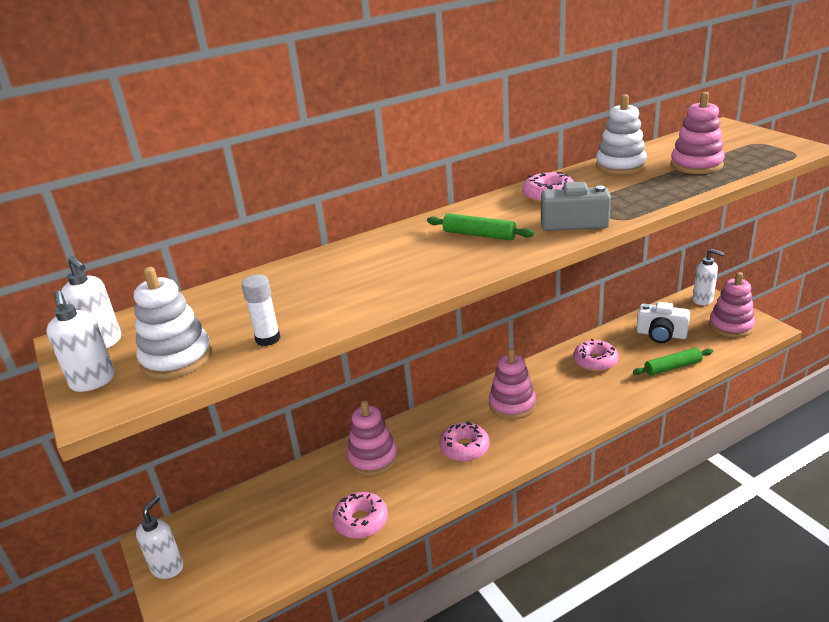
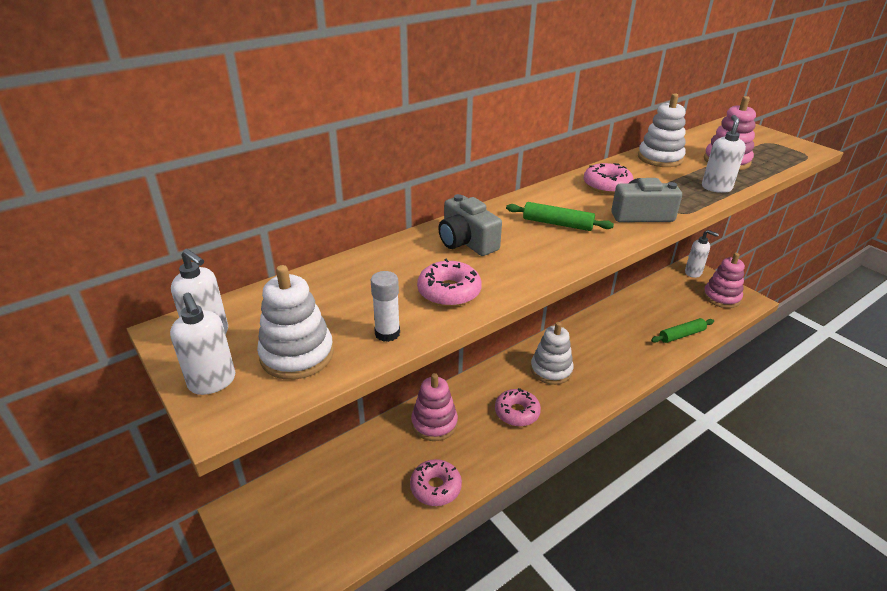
camera: 10 degrees left, 5 degrees up
(167, 567) = (254, 541): white soap dispenser -> white soap dispenser (716, 188)
(377, 255) = (466, 242): none -> grey camera
(512, 405) = (551, 370): pink stacking toy -> white stacking toy
(595, 361) = (615, 329): pink donut -> pink donut (449, 292)
(661, 334) = (665, 304): white camera -> none

